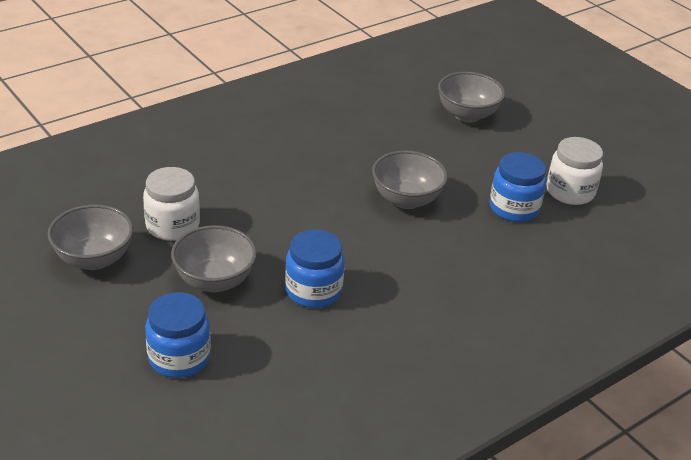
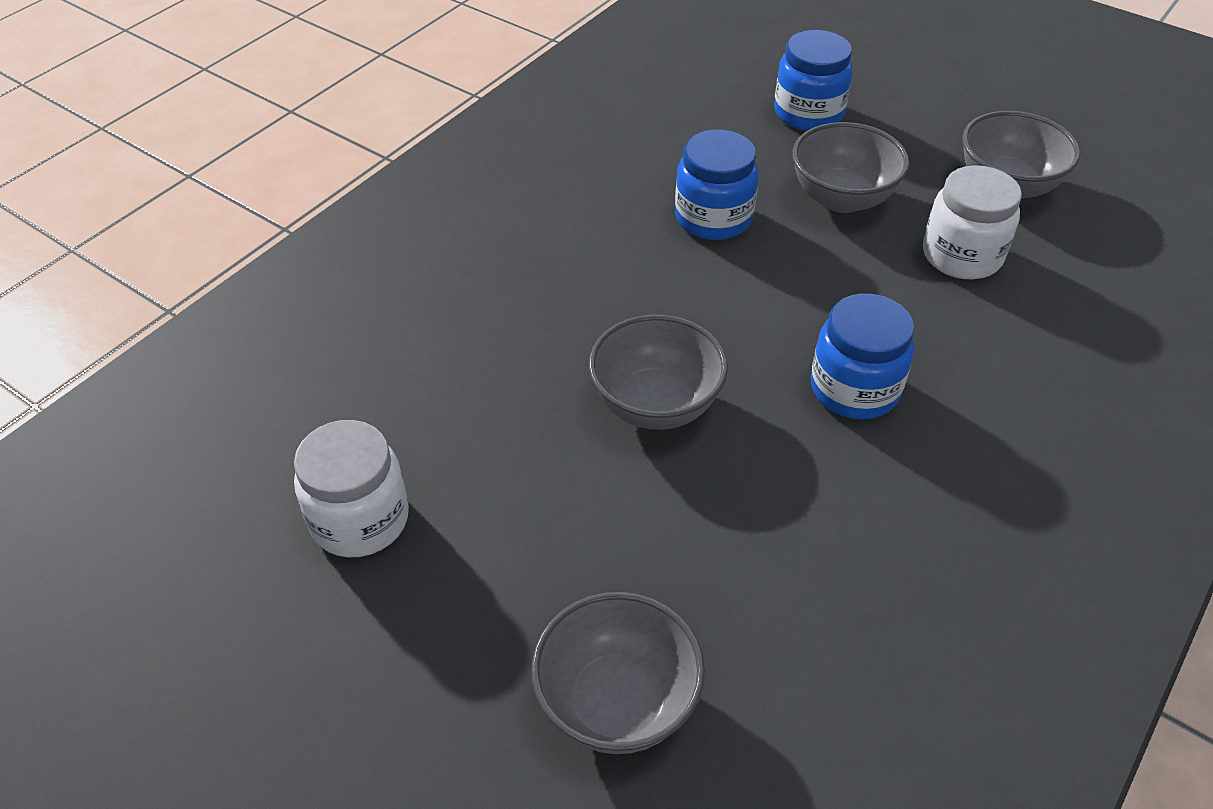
camera: 165 degrees right, 10 degrees up
(514, 208) = (464, 443): blue jar -> blue jar (854, 389)

